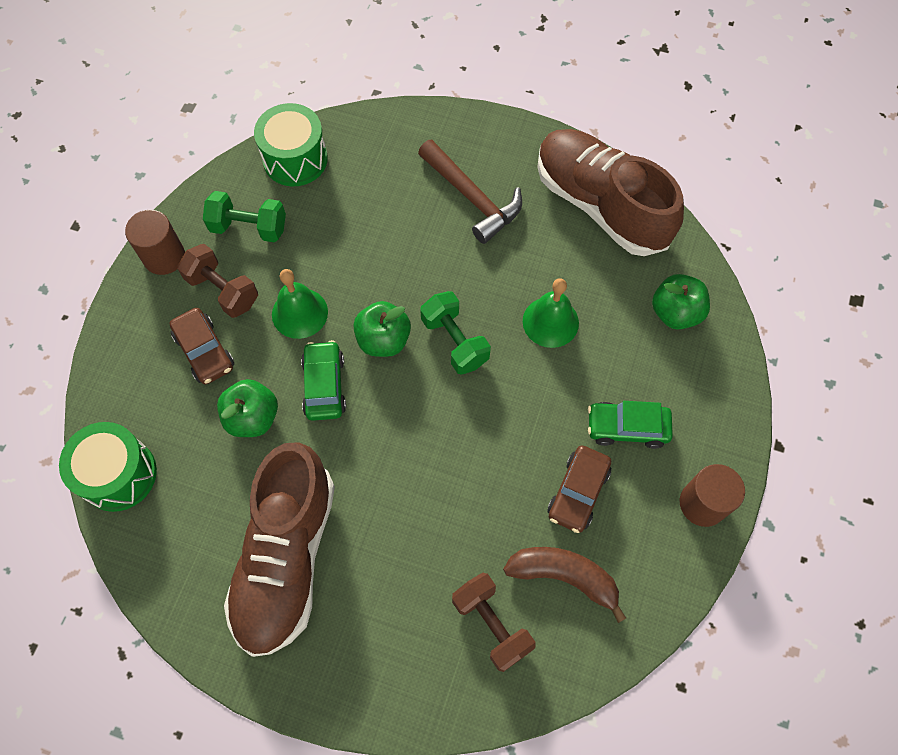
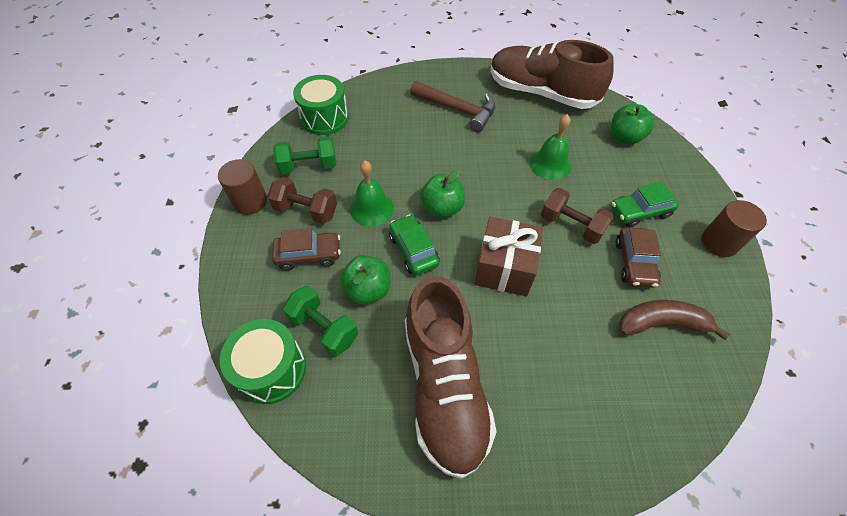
camera: 20 degrees left, 10 degrees down
(204, 351) = (309, 255): brown car -> brown car turned 45 degrees counterclockwise
(419, 445) = (505, 268): none -> brown gift
(455, 341) = (493, 194): green dumbbell -> green dumbbell (324, 328)
(491, 624) = (632, 378): brown dumbbell -> brown dumbbell (571, 225)

